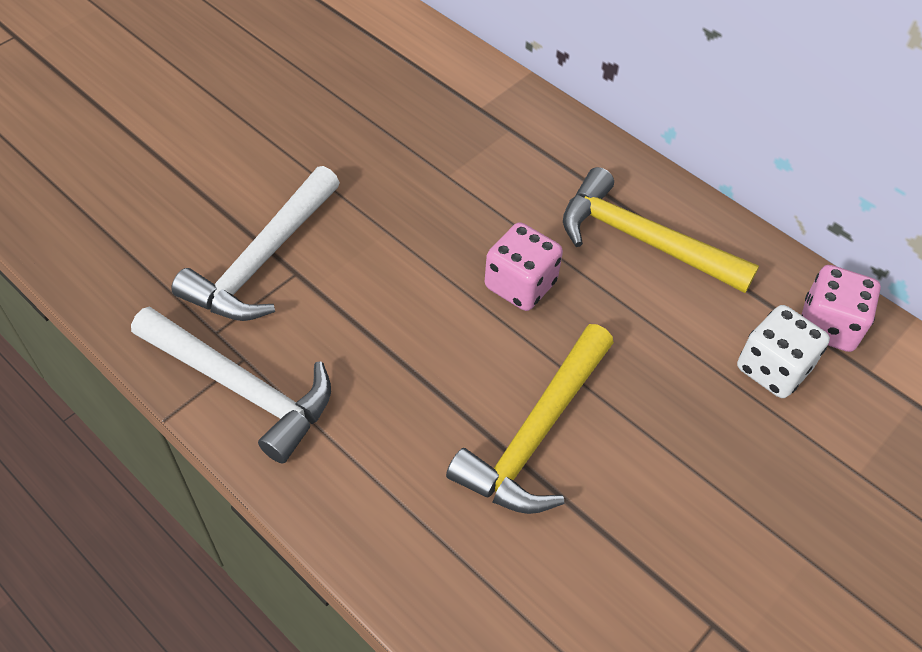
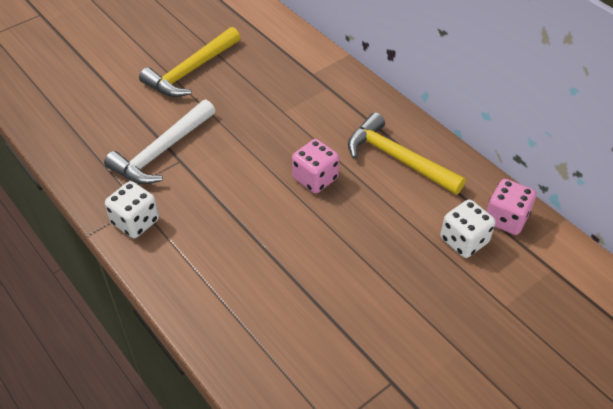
camera: 10 degrees right, 5 degrees down
(242, 387) = (135, 222): white hammer -> white dice
(536, 434) = (306, 264): yellow hammer -> yellow hammer (191, 71)

